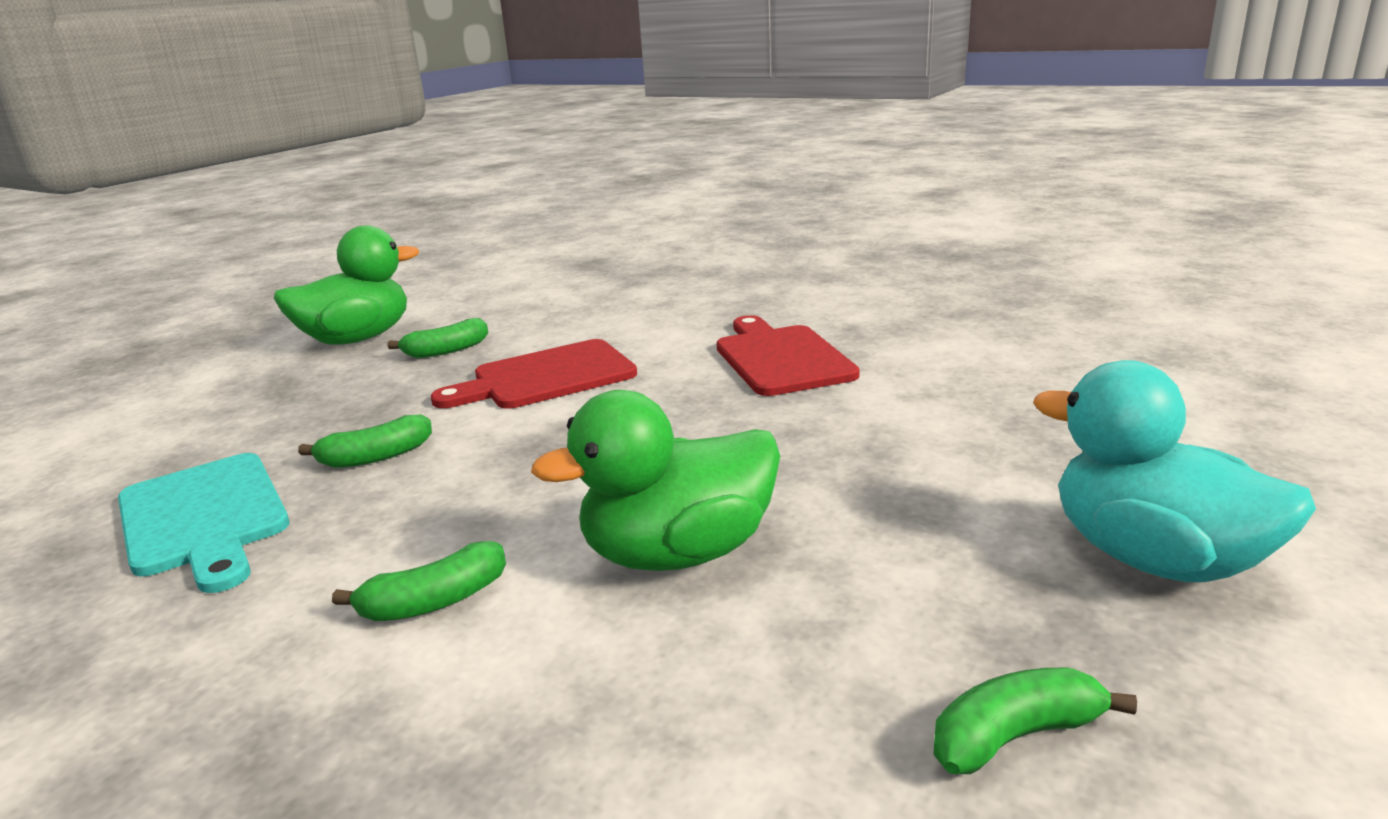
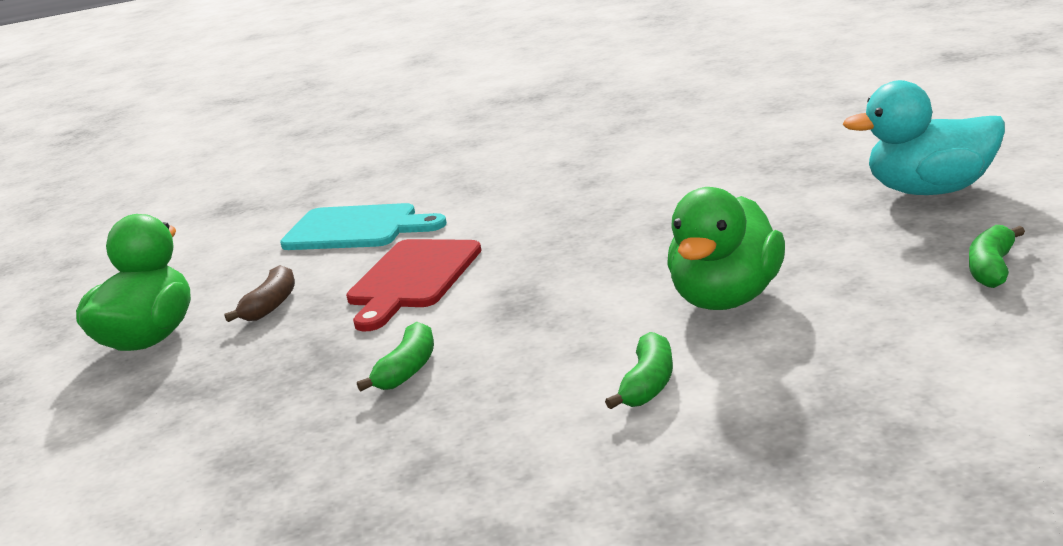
camera: 40 degrees left, 0 degrees up
(204, 518) = (370, 455): turquoise cutting board -> turquoise cutting board (356, 229)
(446, 350) = (271, 305): green banana -> brown banana
(781, 358) = (558, 197): red cutting board -> none

